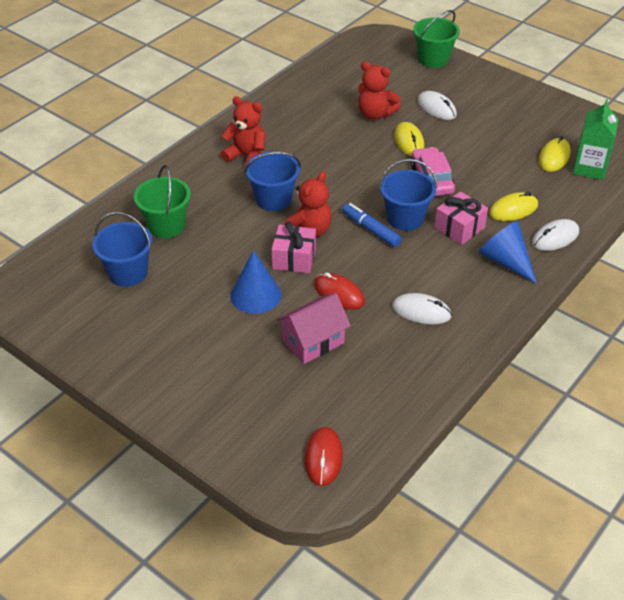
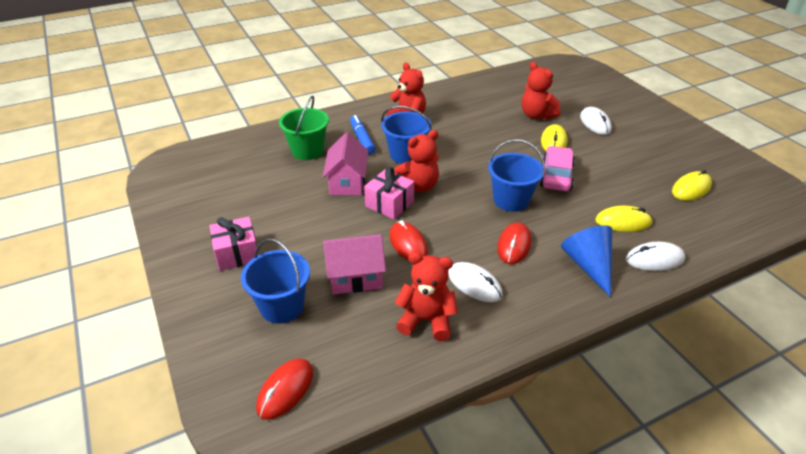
camera: 25 degrees right, 5 degrees down
(128, 273) = (251, 176): blue bucket -> blue bucket (282, 306)
(236, 249) = (347, 183): none -> pink house
(255, 295) = (336, 223): blue cone -> none
(371, 230) = (473, 200): blue marker -> blue marker (362, 139)
(401, 357) = (426, 320): none -> red teddy bear
(433, 59) = (614, 88): green bucket -> none
(433, 263) = (514, 245): none -> red mouse
(459, 228) = (558, 222): pink gift -> pink gift (237, 253)
(589, 168) = (725, 207): green carton -> none

